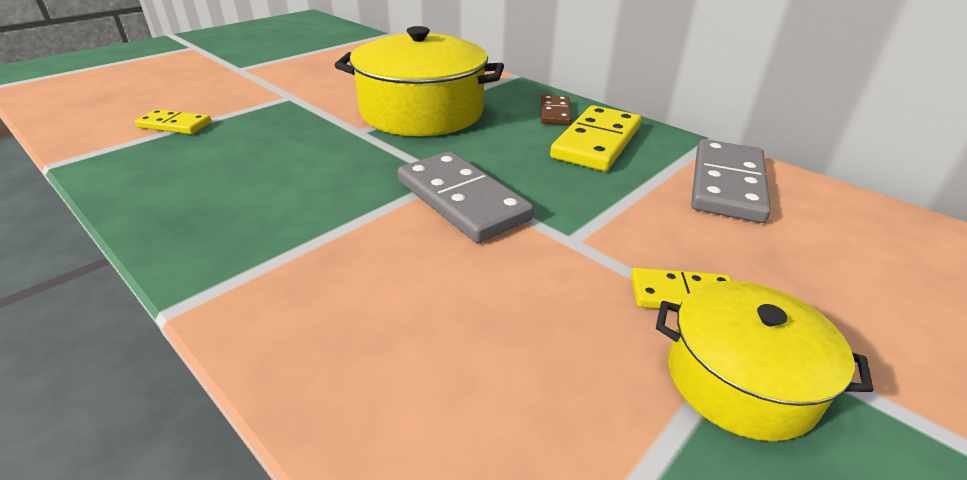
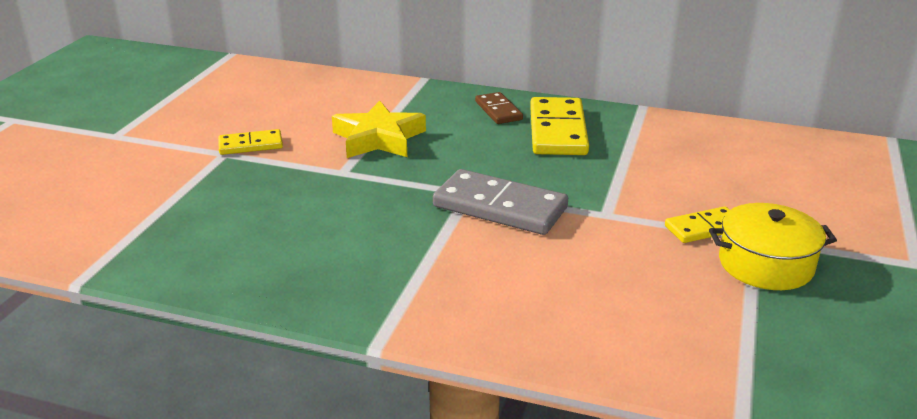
camera: 25 degrees left, 5 degrees down
(174, 125) = (145, 212): yellow domino -> yellow domino (250, 145)
(422, 112) = (378, 138): yellow pot -> yellow star
(727, 184) = (679, 142): grey domino -> none

